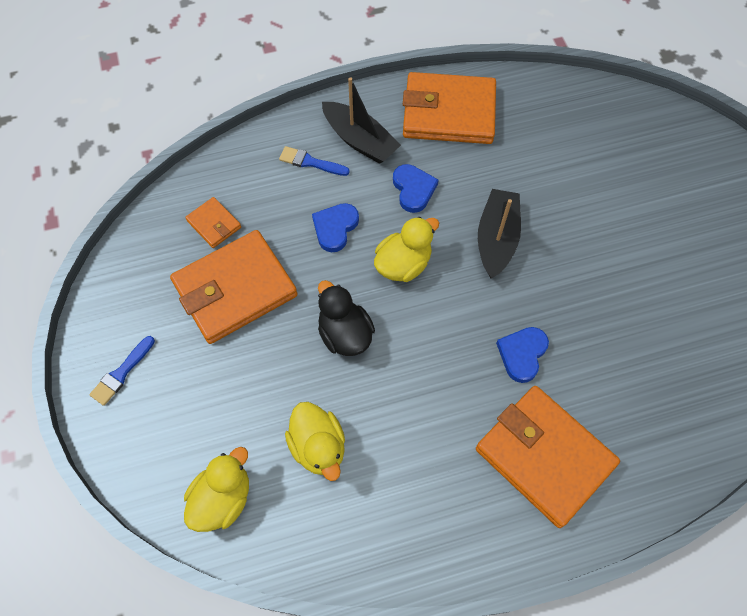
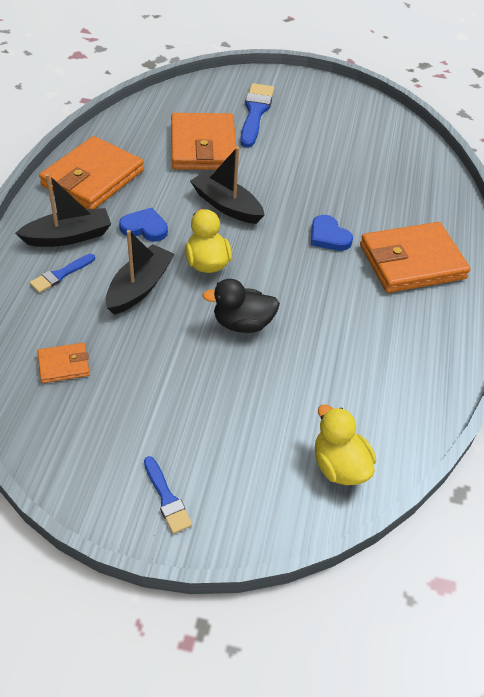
camera: 65 degrees left, 15 degrees down
(235, 289) = (145, 377): orange wallet -> orange wallet (203, 146)
(318, 447) = (330, 382): yellow duck -> none
(335, 228) = (139, 287): blue heart -> black boat
(670, 189) = (255, 113): none -> blue brush

